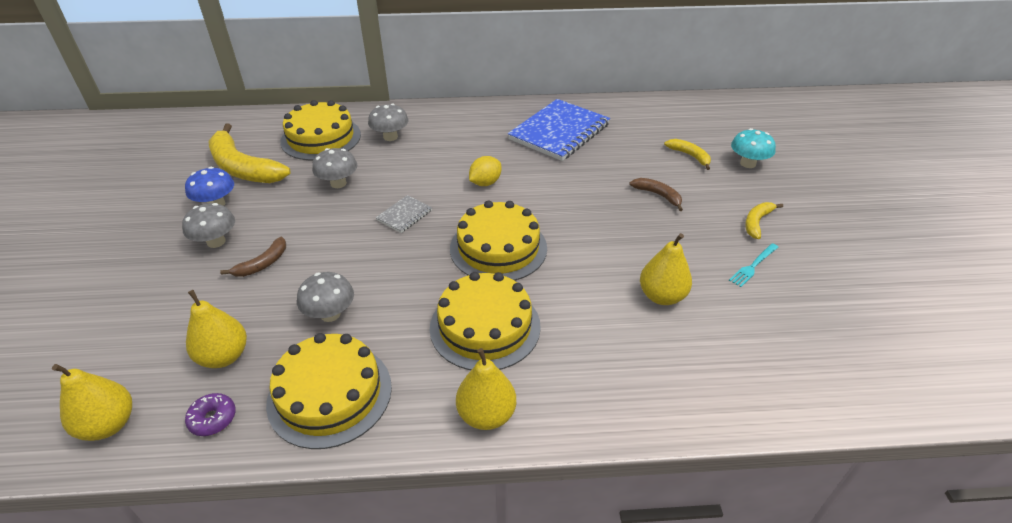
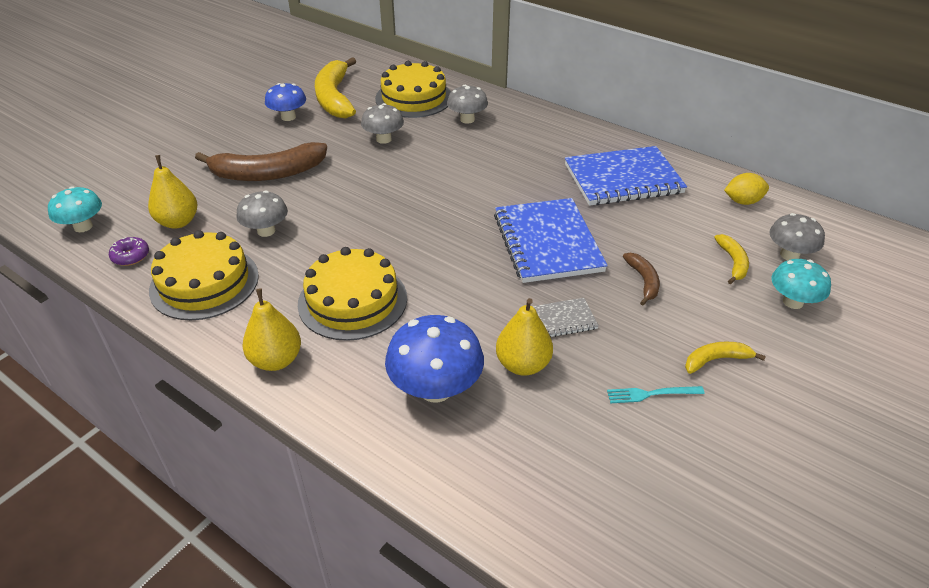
camera: 40 degrees right, 0 degrees up
(109, 424) = (83, 226): yellow pear -> turquoise mushroom
(216, 242) = (258, 143): grey mushroom -> grey mushroom (789, 255)
(262, 264) = (267, 173): brown banana -> brown banana, size x2.08
(404, 215) = (400, 187): grey notebook -> grey notebook (564, 319)
(485, 183) = (496, 192): yellow lemon -> yellow lemon (742, 201)
(498, 248) = (438, 249): yellow cake -> none
(568, 201) = (547, 243): none -> blue notebook
(631, 351) = (435, 388): none -> blue mushroom

